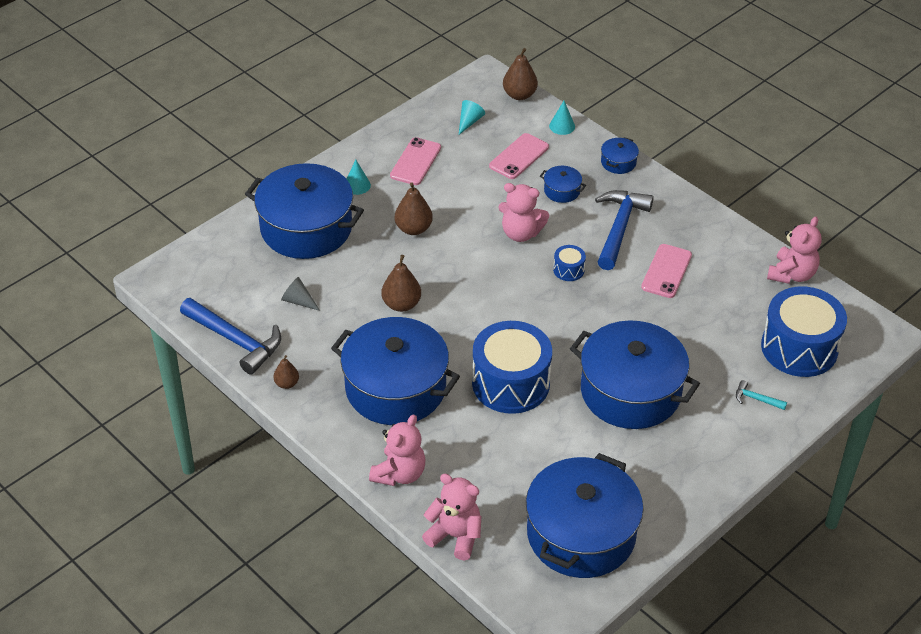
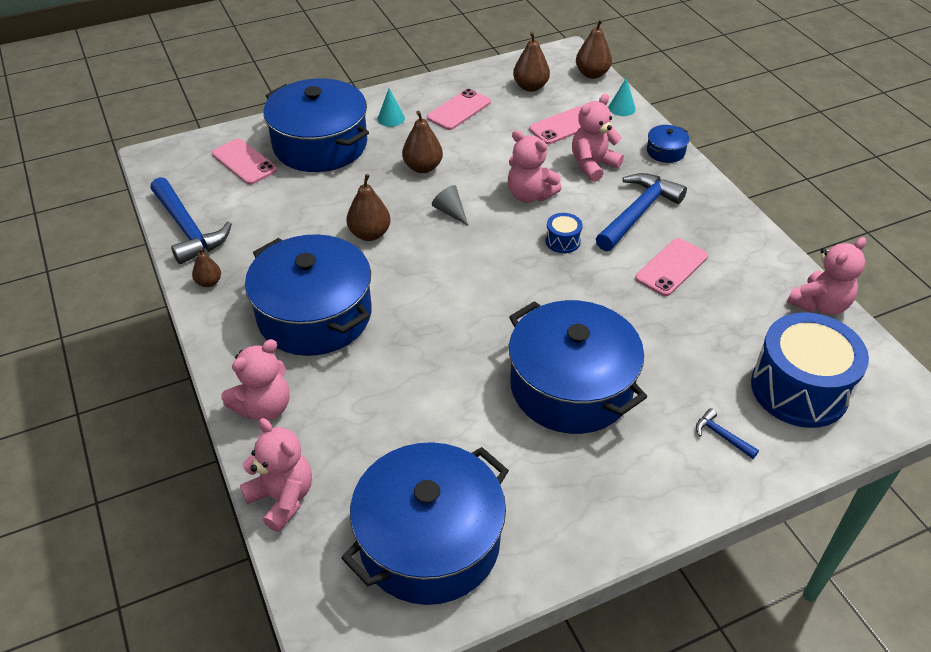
camera: 20 degrees right, 0 degrees up
(245, 263) = (244, 162): none -> pink phone
(298, 301) = (271, 207): grey cone -> grey cone (450, 212)
(469, 122) = (530, 87): turquoise cone -> brown pear
(510, 383) = (439, 341): blue drum -> none
(562, 191) = (593, 165): blue pot -> pink teddy bear
(756, 399) = (722, 436): turquoise hammer -> blue hammer

